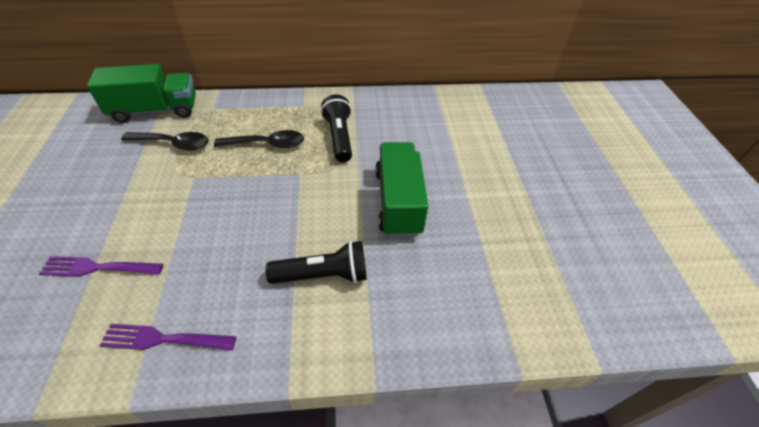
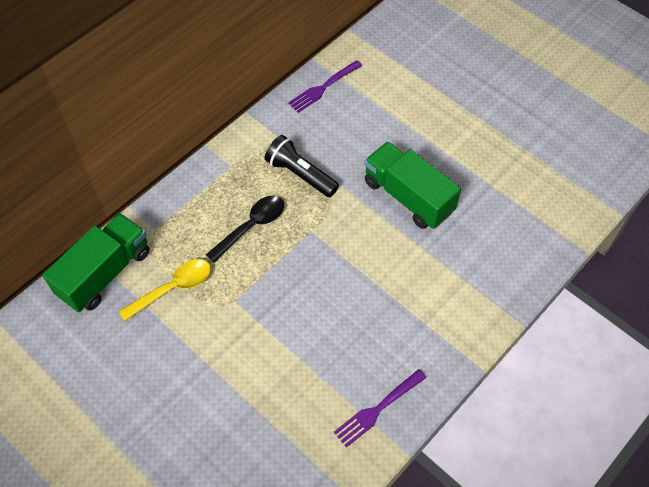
camera: 40 degrees left, 10 degrees up
(99, 267) = (269, 414): purple fork -> purple fork (324, 87)
(173, 144) = (173, 288): black spoon -> yellow spoon
(323, 275) = (421, 289): black flashlight -> none

